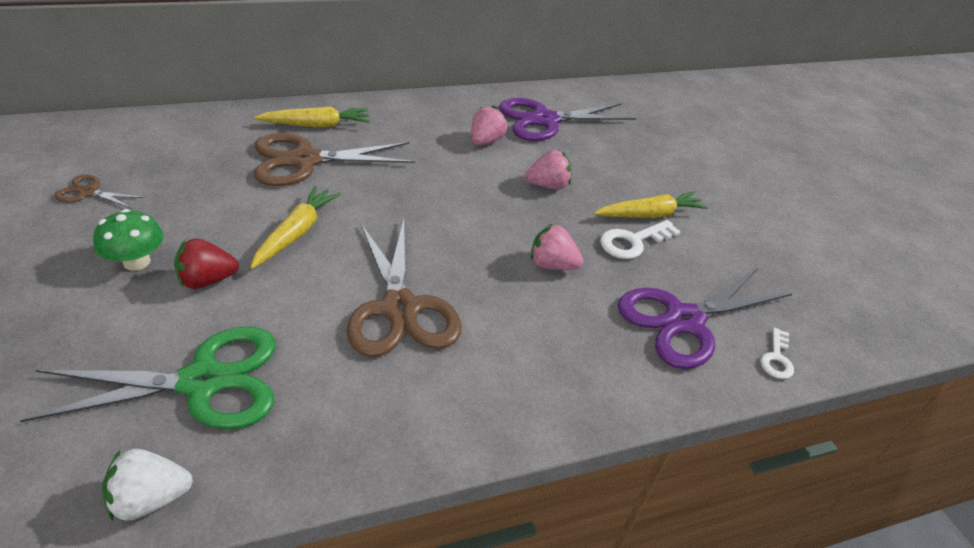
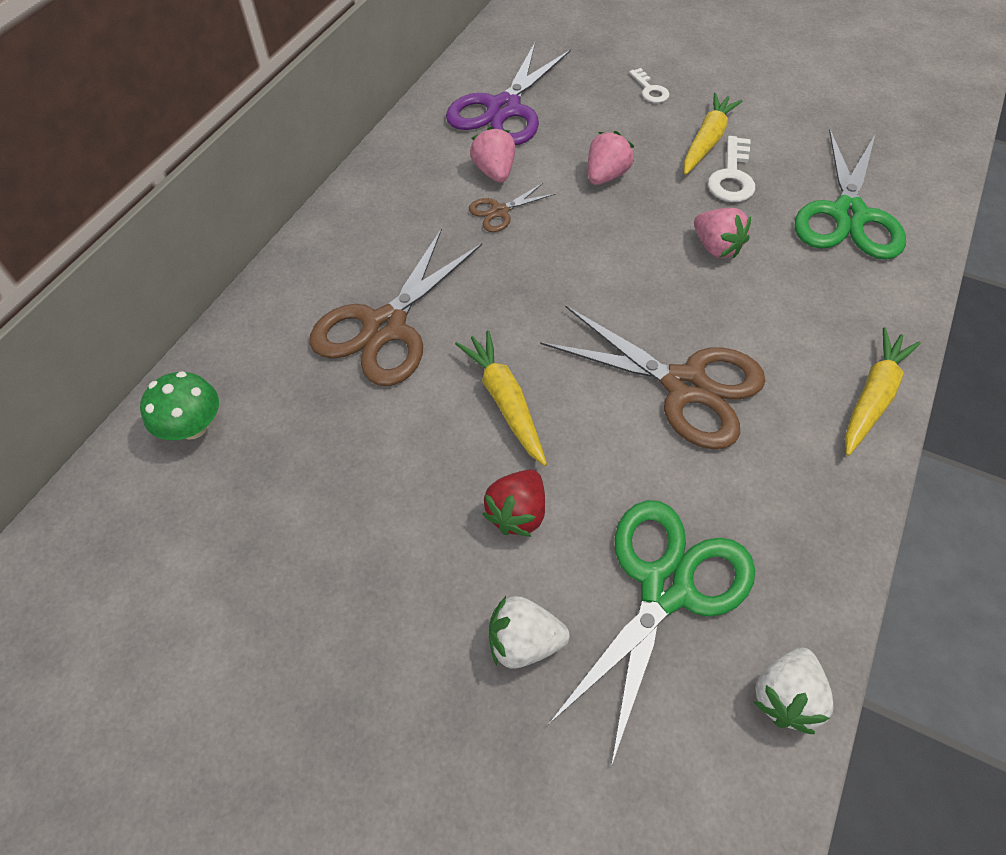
camera: 40 degrees left, 15 degrees up
(88, 192) = (251, 551): brown scissors -> brown scissors (500, 211)
(102, 332) = (524, 641): none -> white strawberry
(136, 261) = (430, 561): green mushroom -> green mushroom (193, 426)
(316, 125) = (327, 281): yellow carrot -> yellow carrot (872, 397)
(552, 265) = (716, 247): pink strawberry -> pink strawberry turned 105 degrees counterclockwise
(684, 320) = (848, 215): purple scissors -> green scissors
(776, 358) = (926, 195): white key -> white key (650, 90)

